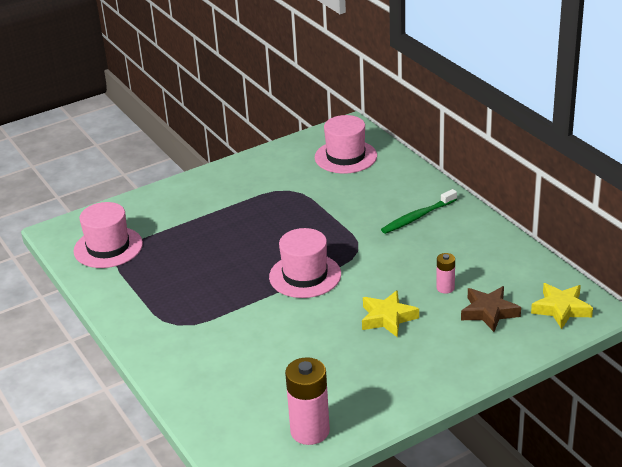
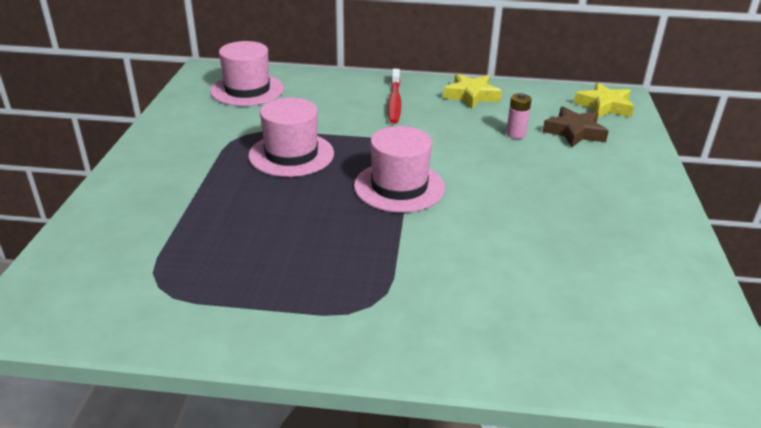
camera: 55 degrees left, 0 degrees up
(108, 247) = (130, 288): pink hat -> pink hat (291, 154)
(310, 431) = (674, 300): pink battery -> none
(387, 318) = (527, 176): yellow star -> yellow star (471, 96)
(417, 217) = (394, 102): green toothbrush -> red toothbrush

